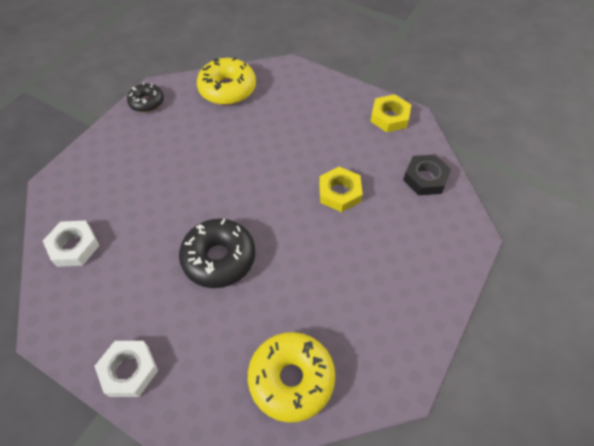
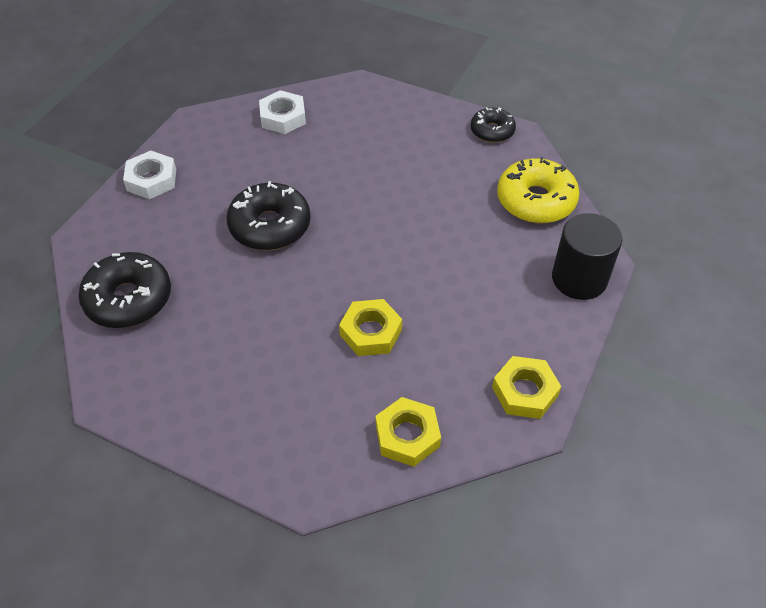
camera: 85 degrees right, 5 degrees down
(291, 379) = (128, 299): yellow donut -> black donut
(302, 79) = (579, 278): none -> black cylinder
(425, 178) = (407, 435): black nut -> yellow nut

